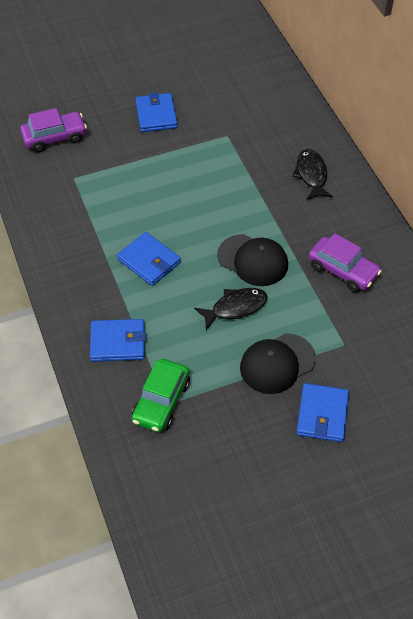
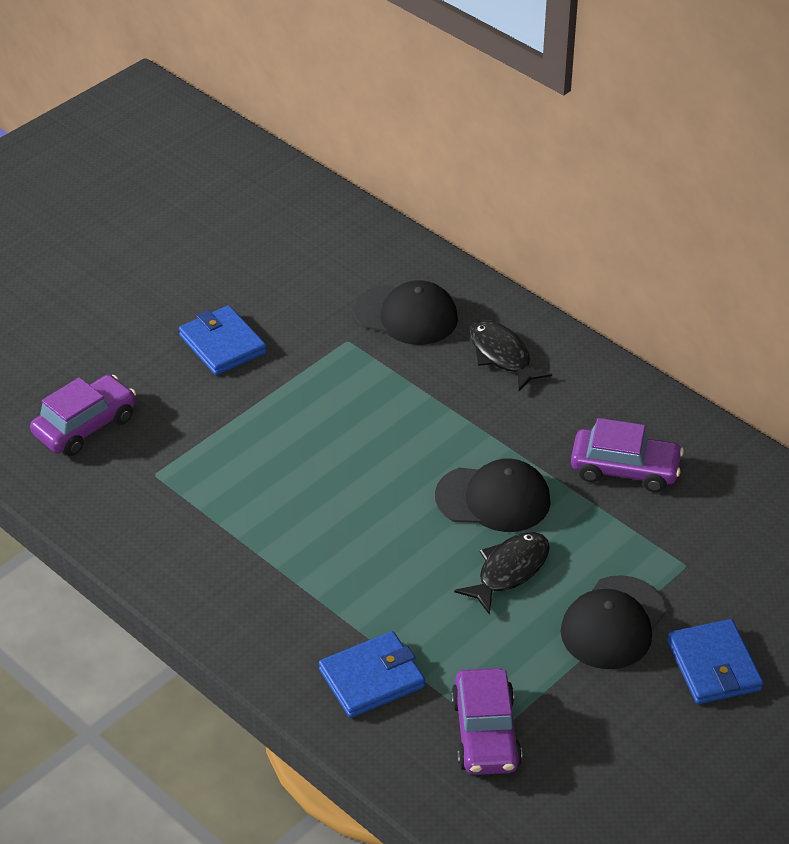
camera: 25 degrees left, 10 degrees down
(149, 261) = (345, 551): blue wallet -> none
(161, 401) = (485, 733): green car -> purple car
(270, 131) = (406, 315): none -> black cap

